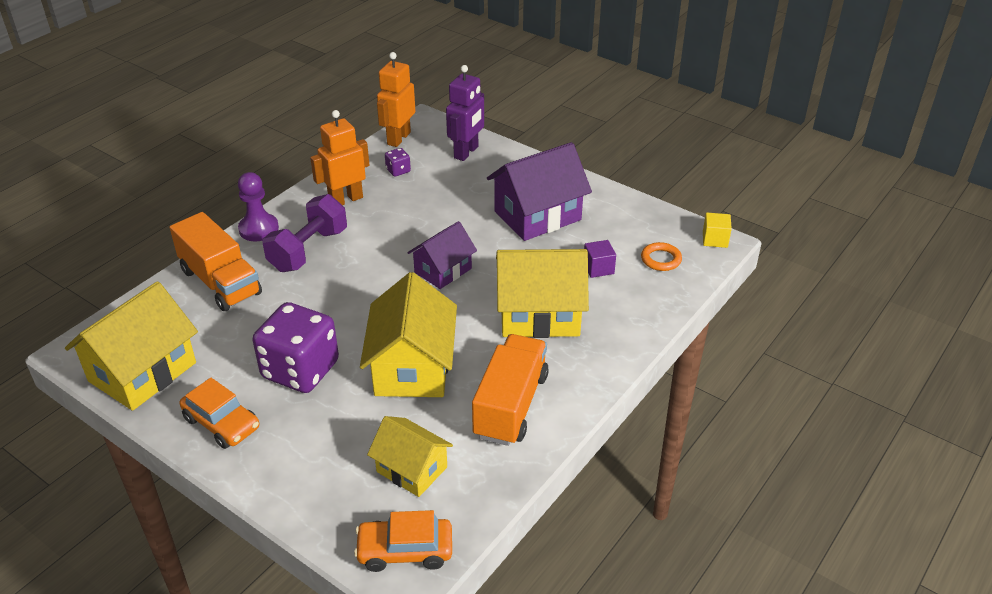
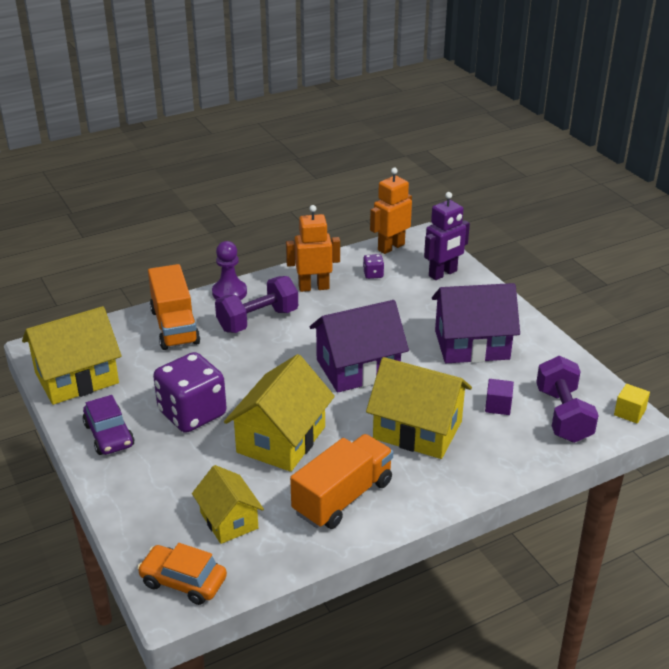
camera: 25 degrees right, 5 degrees down
(222, 423) = (109, 435): orange car -> purple car
(443, 270) = (357, 368): purple house -> purple house, size x1.63
(661, 259) = (563, 415): orange ring -> purple dumbbell

